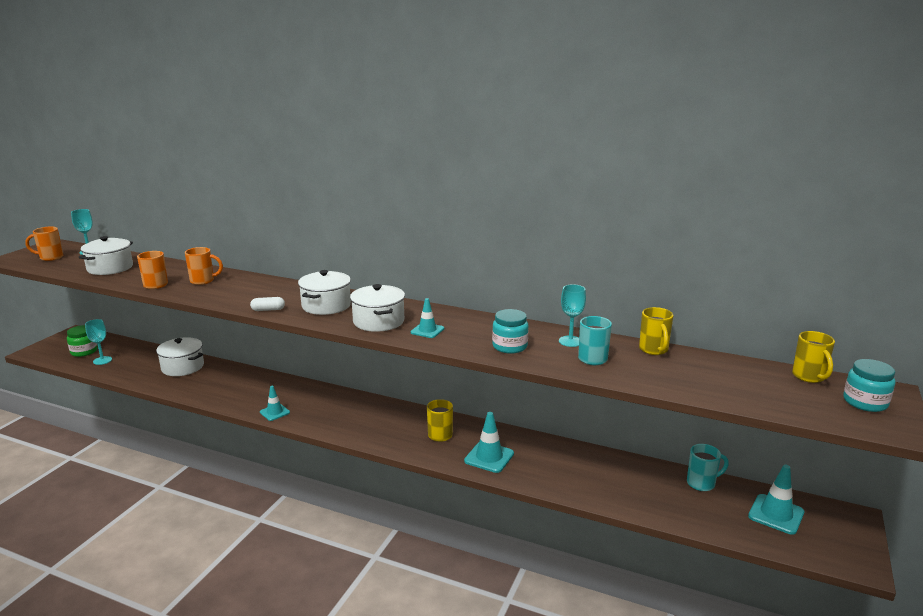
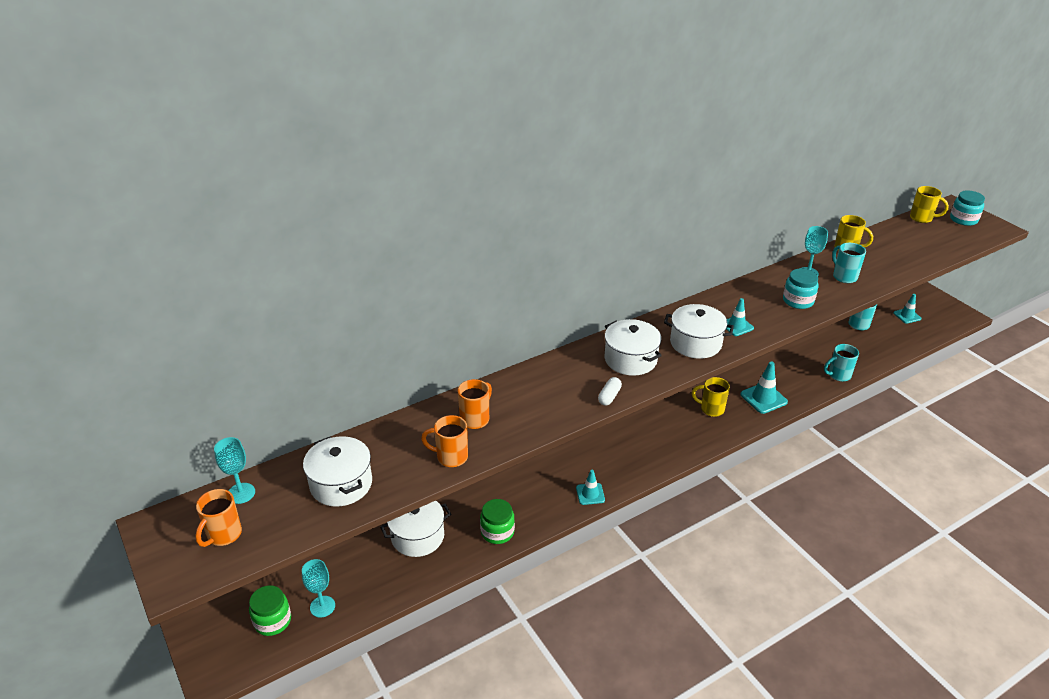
camera: 55 degrees left, 15 degrees up
(205, 391) = (497, 532): none -> green jar
(585, 492) = (838, 375): none -> turquoise mug
(776, 514) = (907, 316): turquoise traffic cone -> turquoise traffic cone, size x0.65

